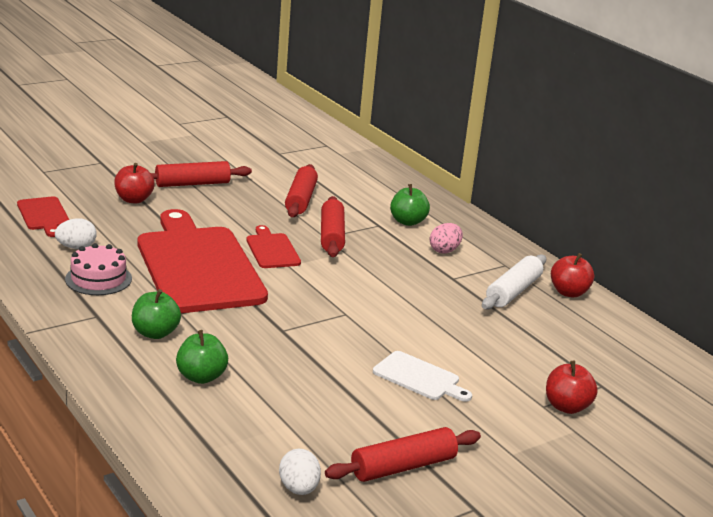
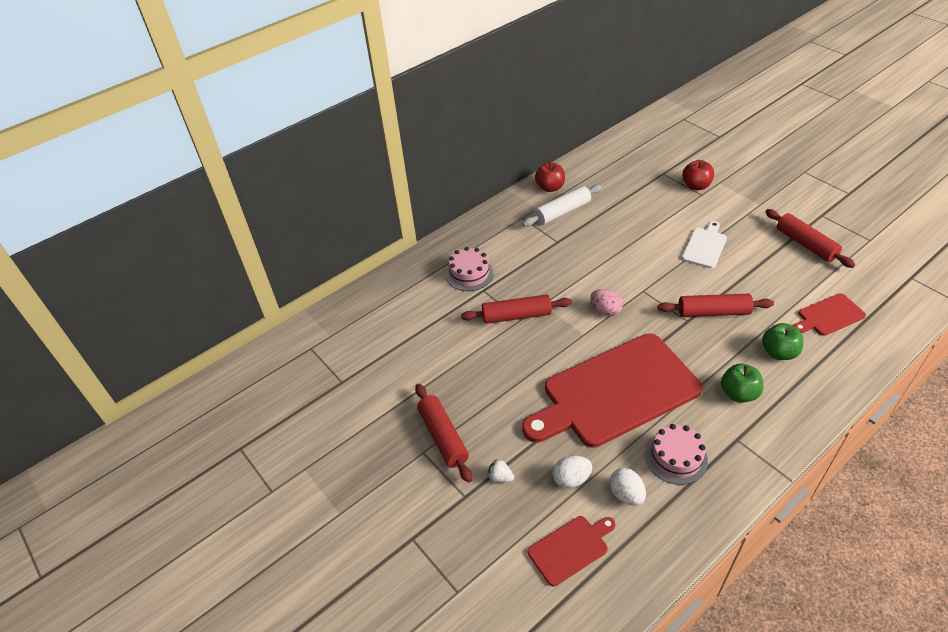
camera: 90 degrees left, 20 degrees up
(134, 199) = (500, 477): red apple -> white strawberry
(272, 249) = (560, 349): red cutting board -> red cutting board (828, 315)
(298, 489) = (861, 283): white egg -> white egg (571, 479)
(300, 199) = (450, 347): red rolling pin -> red rolling pin (713, 312)
(407, 222) = (469, 274): green apple -> pink cake
(444, 250) = (513, 249): pink egg -> pink egg (605, 310)
(513, 291) = (562, 212): white rolling pin -> white rolling pin turned 60 degrees counterclockwise

